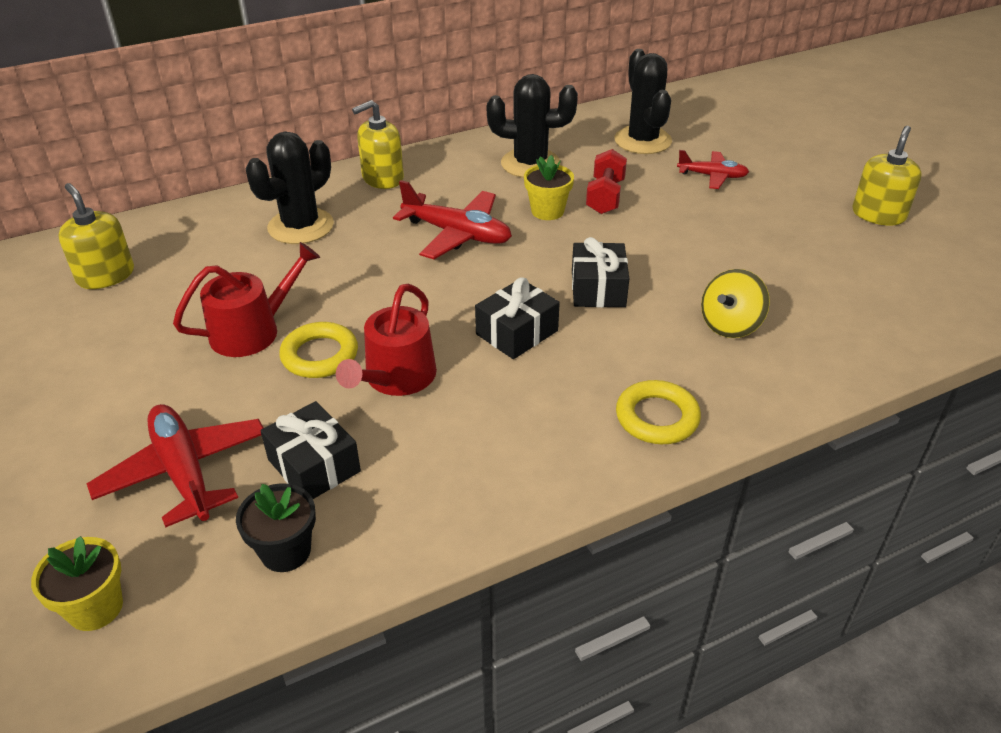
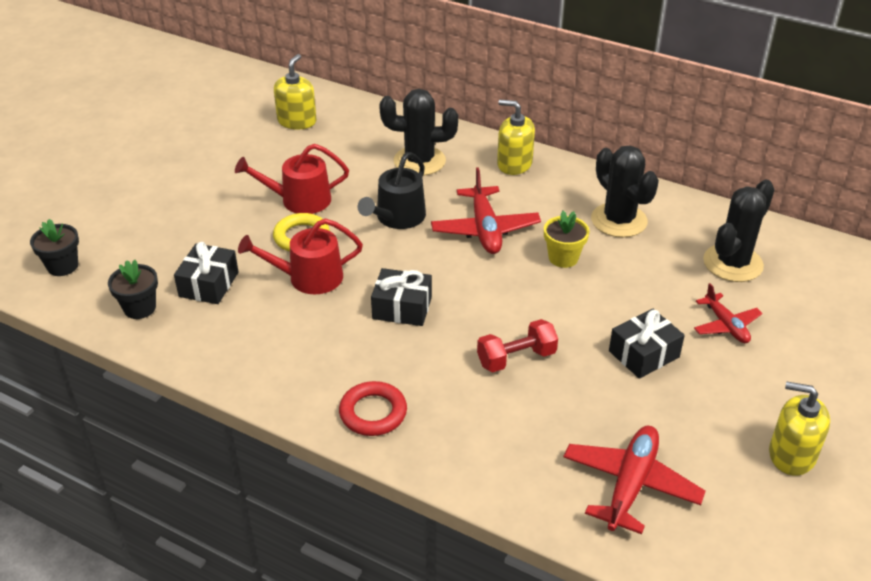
camera: 55 degrees right, 0 degrees up
(95, 608) = (63, 266): yellow flower pot -> black flower pot
(184, 472) = (168, 241): red plane -> red plane (630, 485)
(252, 331) = (299, 200): red watering can -> red watering can turned 150 degrees clockwise
(372, 277) = (397, 217): none -> black watering can
(598, 289) = (491, 325): black gift -> black gift (644, 354)
(605, 197) = (619, 278): red dumbbell -> red dumbbell (516, 358)
(657, 417) = (373, 413): yellow ring -> red ring
(730, 325) = (517, 413): yellow spinning top -> none
(878, 214) = (791, 454): yellow soap dispenser -> yellow soap dispenser turned 150 degrees counterclockwise

